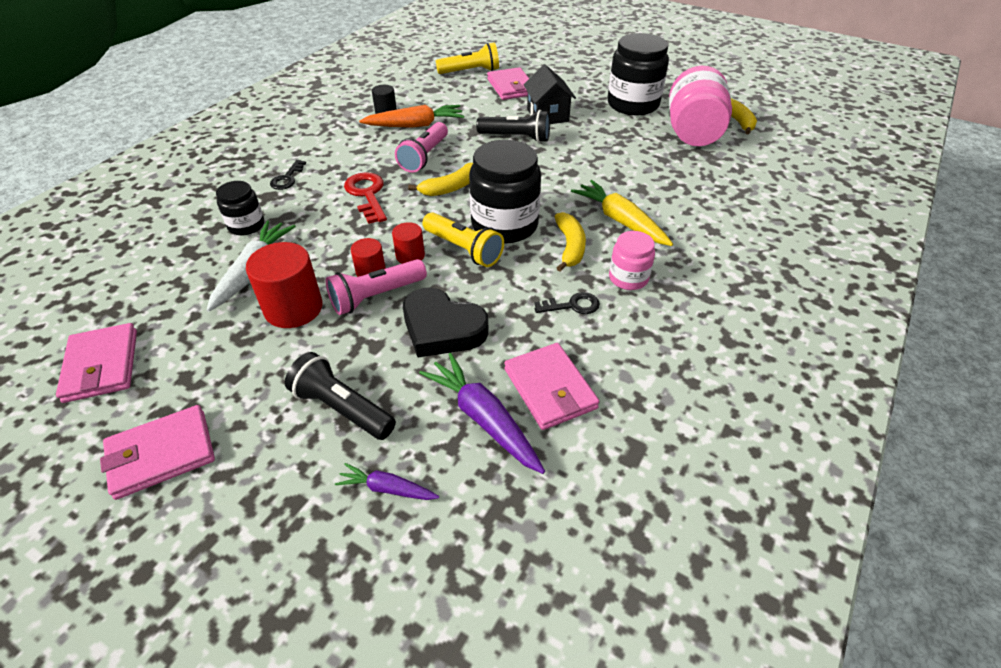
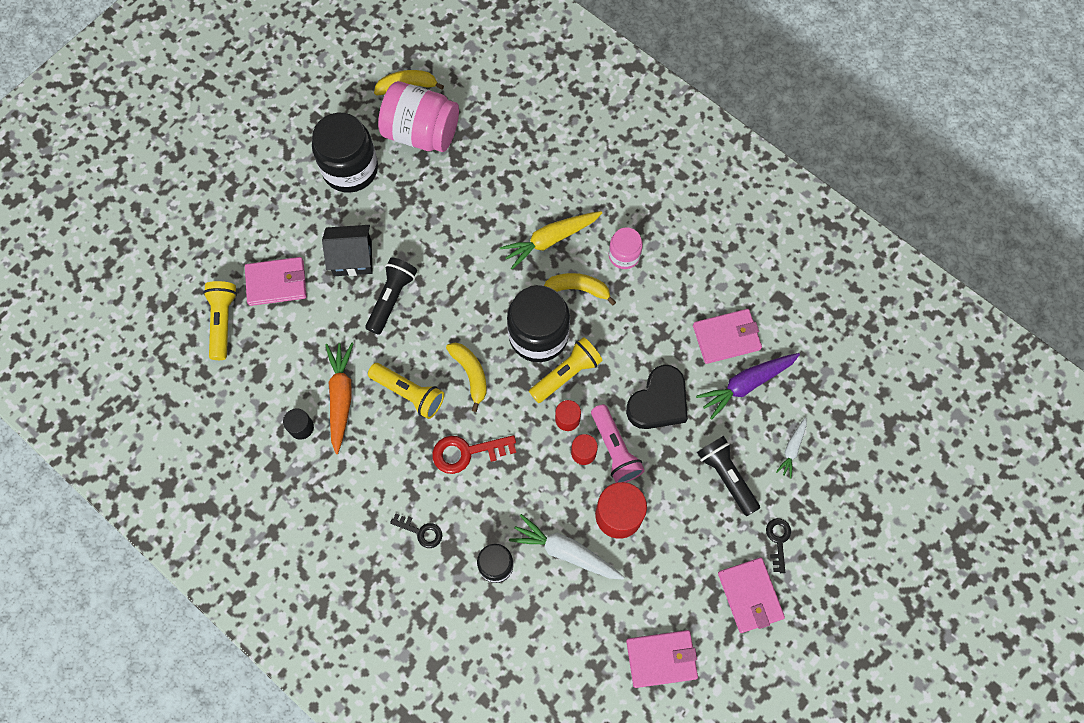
camera: 80 degrees left, 25 degrees up
(342, 408) = (726, 476): black flashlight -> black flashlight turned 105 degrees clockwise
(387, 488) = (792, 449): purple carrot -> white carrot
(424, 157) = (409, 393): pink flashlight -> yellow flashlight
(572, 305) = (648, 303): black key -> black key (778, 540)

